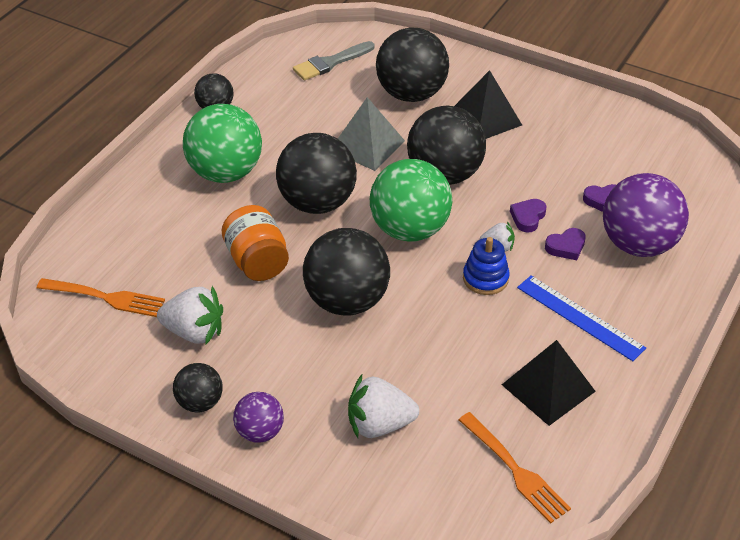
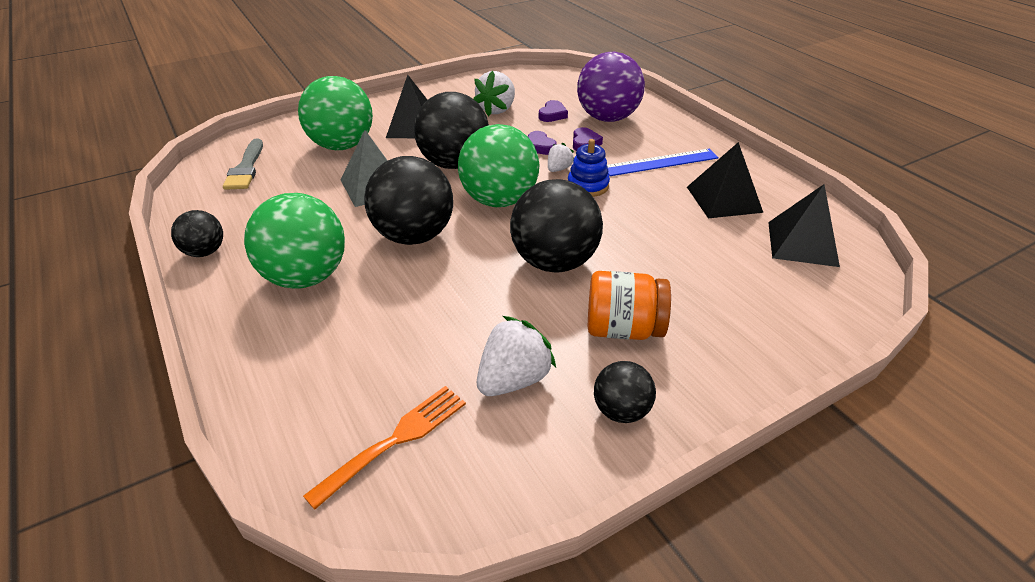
camera: 60 degrees left, 5 degrees down
(257, 261) = (453, 299): orange jar -> orange jar (623, 329)
(260, 432) = (688, 377): purple ball -> none
(379, 424) = (719, 295): white strawberry -> white strawberry (497, 109)
(411, 94) = (342, 146): black ball -> green ball
(514, 469) = (802, 243): orange fork -> black pyramid

